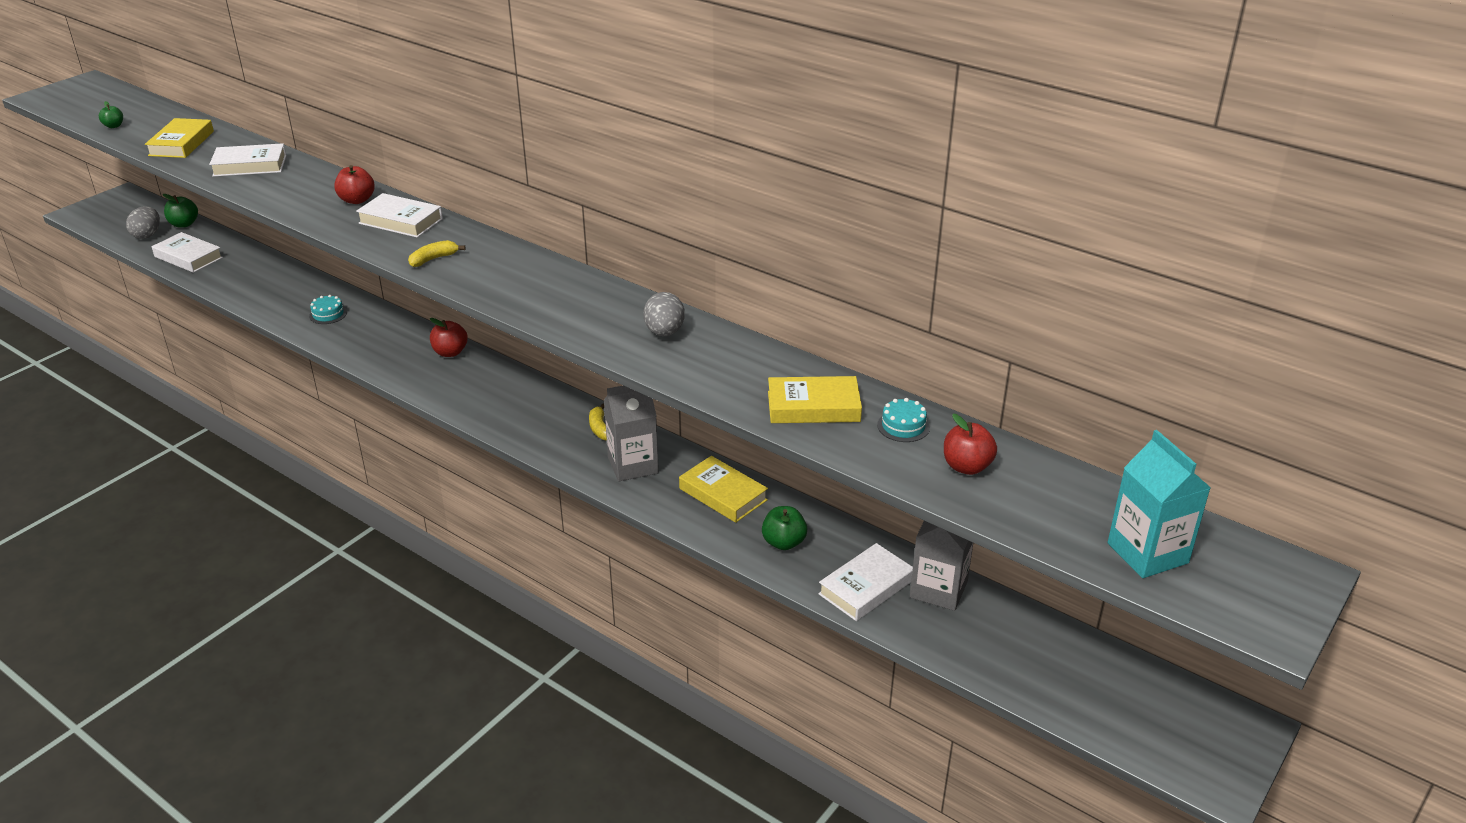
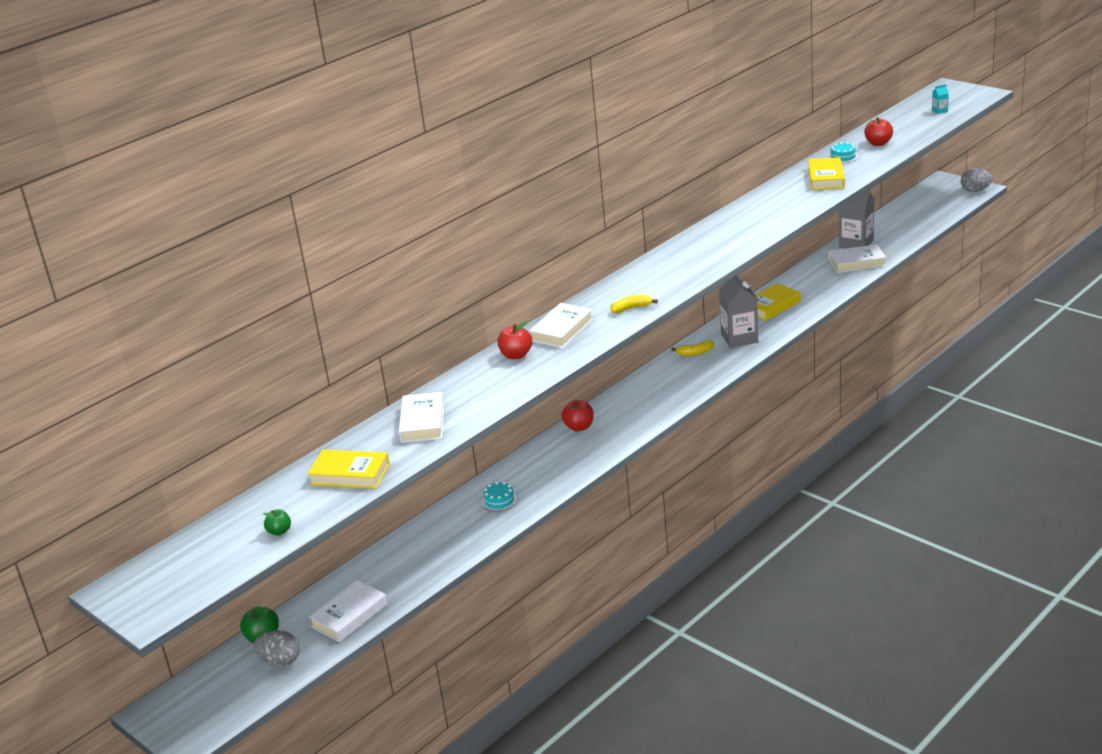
camera: 80 degrees left, 5 degrees down
(433, 259) = (631, 308): yellow banana -> yellow banana turned 105 degrees clockwise
(664, 332) = (743, 221): grey egg -> grey egg (975, 190)
(783, 542) = (819, 286): green apple -> none
(866, 587) = (857, 263): white book -> white book turned 60 degrees counterclockwise
(1147, 553) = (939, 111): turquoise carton -> turquoise carton, size x0.43

